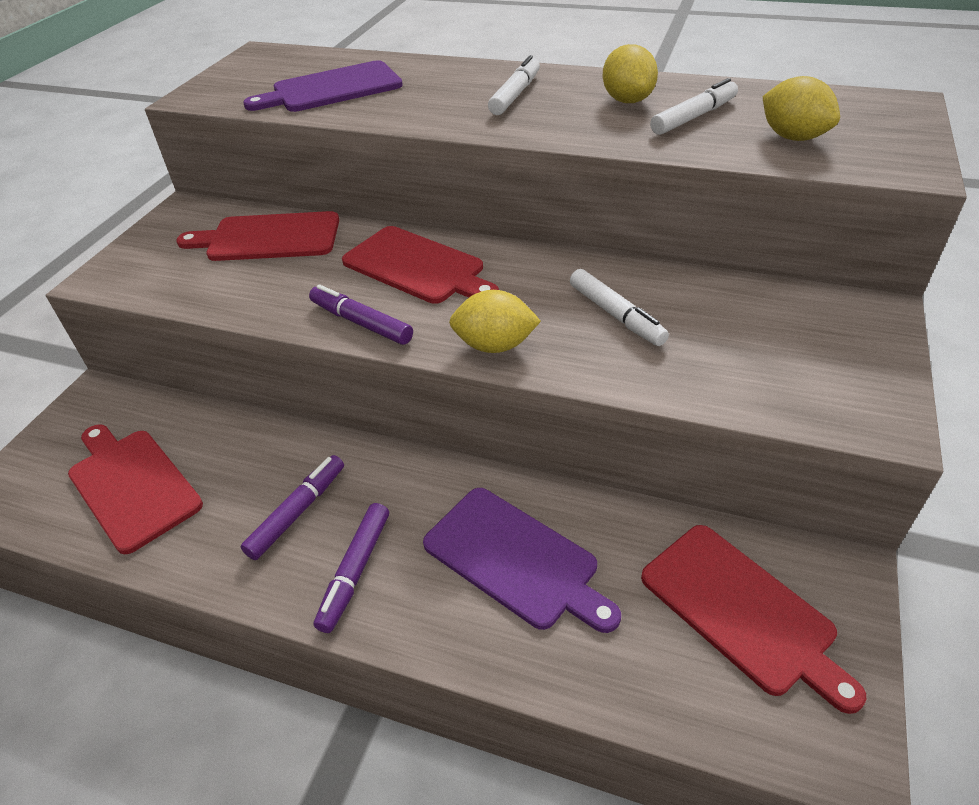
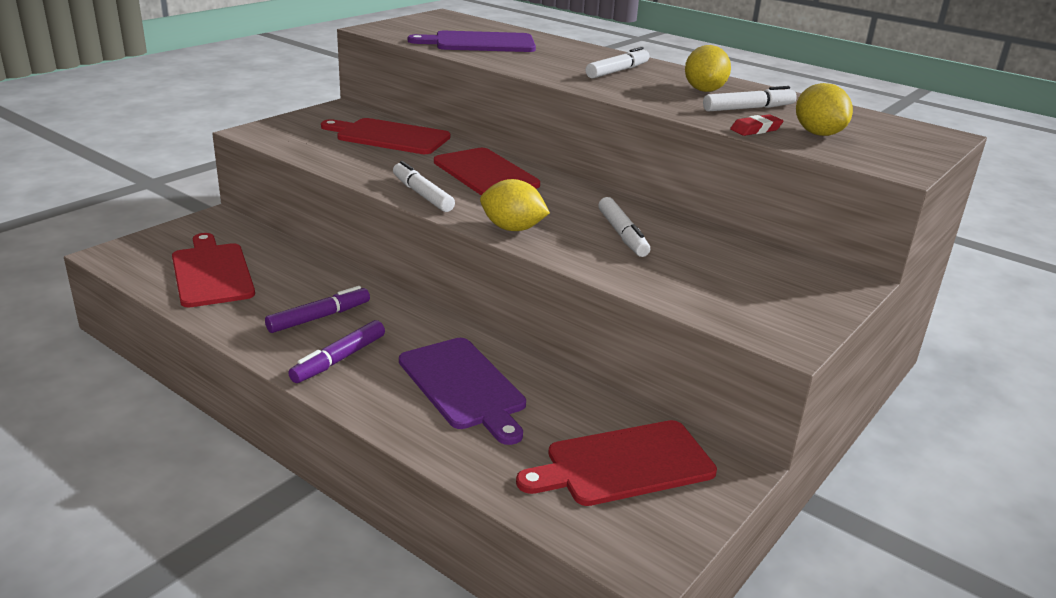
camera: 15 degrees right, 15 degrees down
(361, 322) = (422, 195): purple marker -> white marker
(728, 149) = (755, 129): none -> red eraser
(742, 611) = (623, 464): red cutting board -> red cutting board turned 90 degrees clockwise

